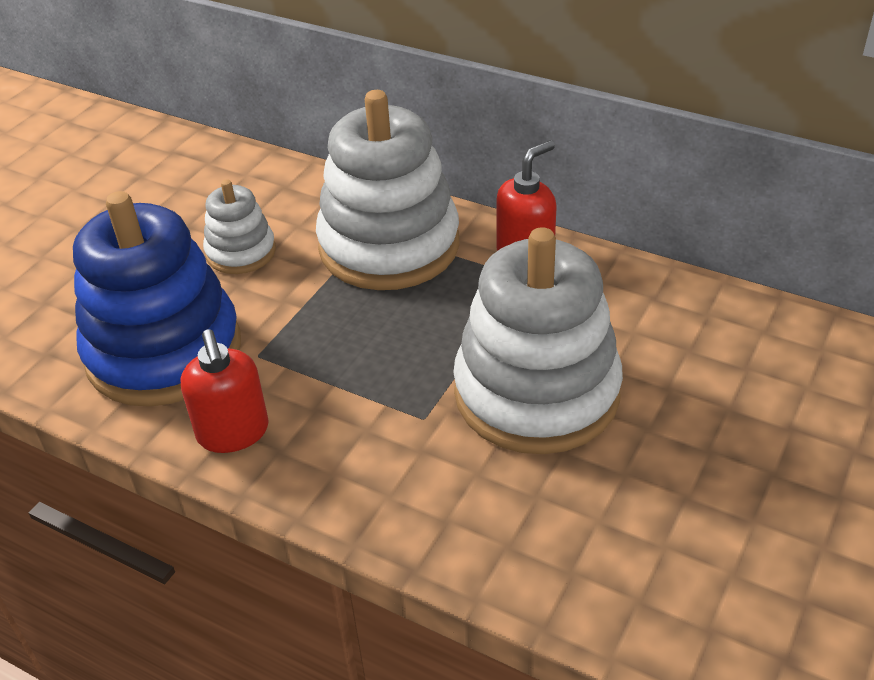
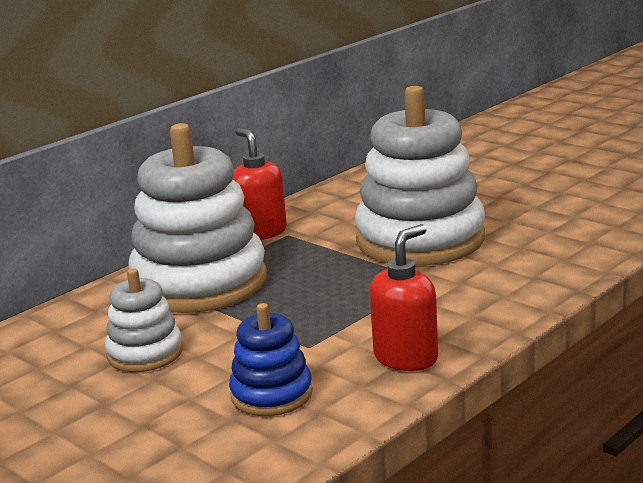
camera: 75 degrees left, 20 degrees down
(164, 351) = (271, 394): blue stacking toy -> blue stacking toy, size x0.50
(233, 433) = (406, 358): red soap dispenser -> red soap dispenser turned 45 degrees counterclockwise

